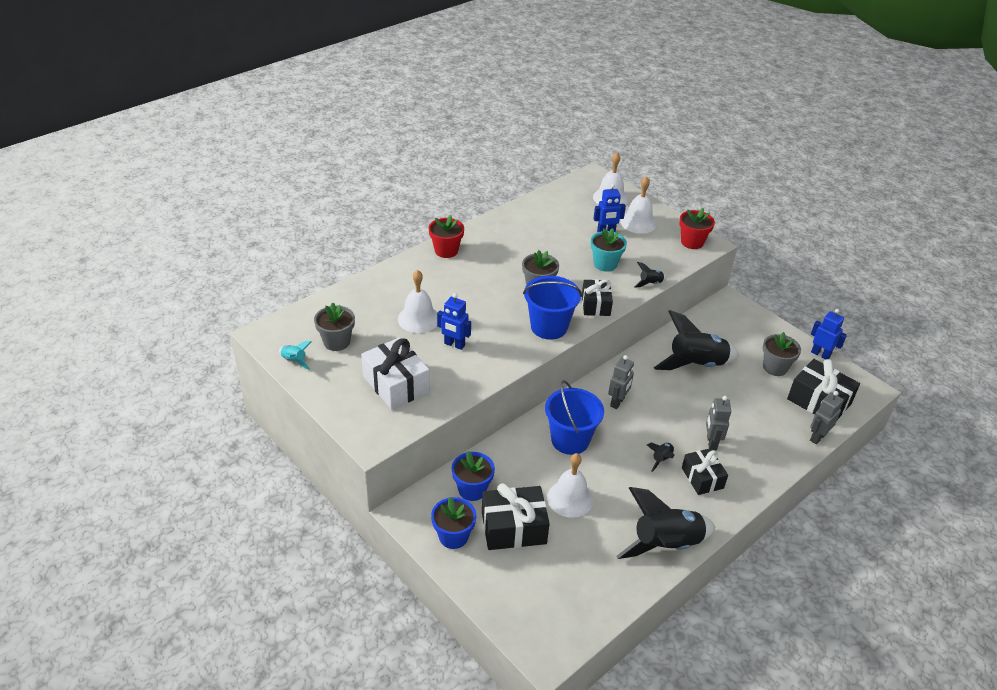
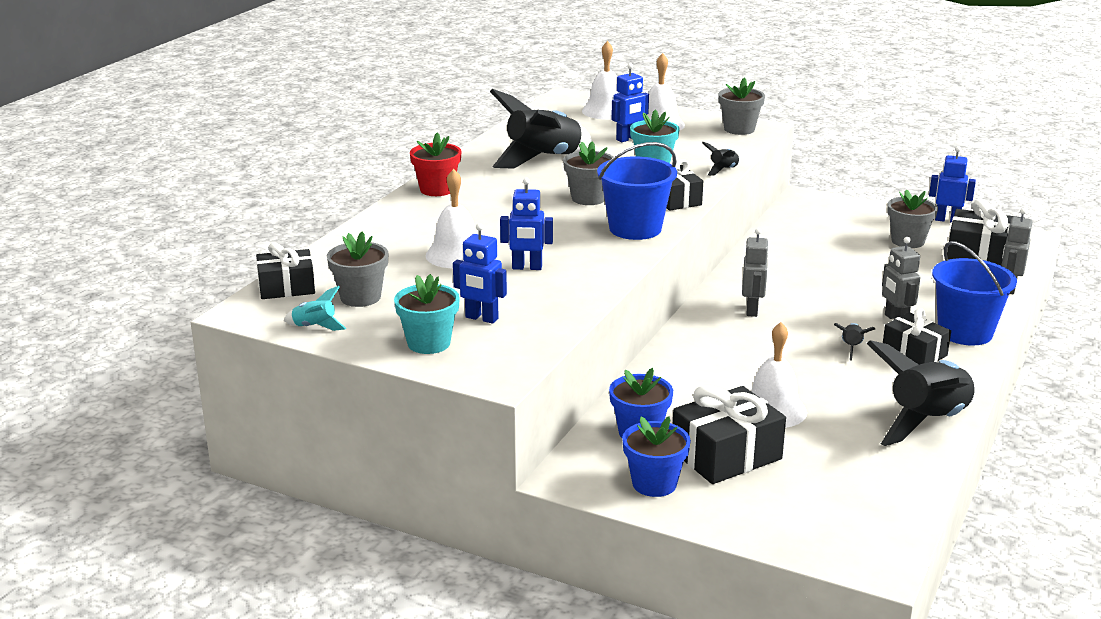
camera: 20 degrees left, 15 degrees down
(300, 319) = (286, 287): none -> black gift
(350, 397) = (429, 343): none -> turquoise flower pot
(396, 384) = (481, 318): white gift -> blue robot
(570, 440) = (724, 357): blue bucket -> blue bucket (965, 332)
(692, 242) = (739, 129): red flower pot -> grey flower pot
(696, 365) = (815, 258): black rocket -> black rocket (543, 159)

